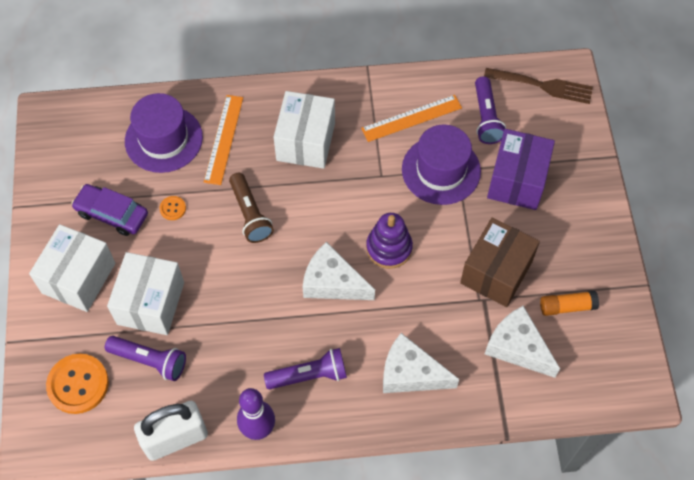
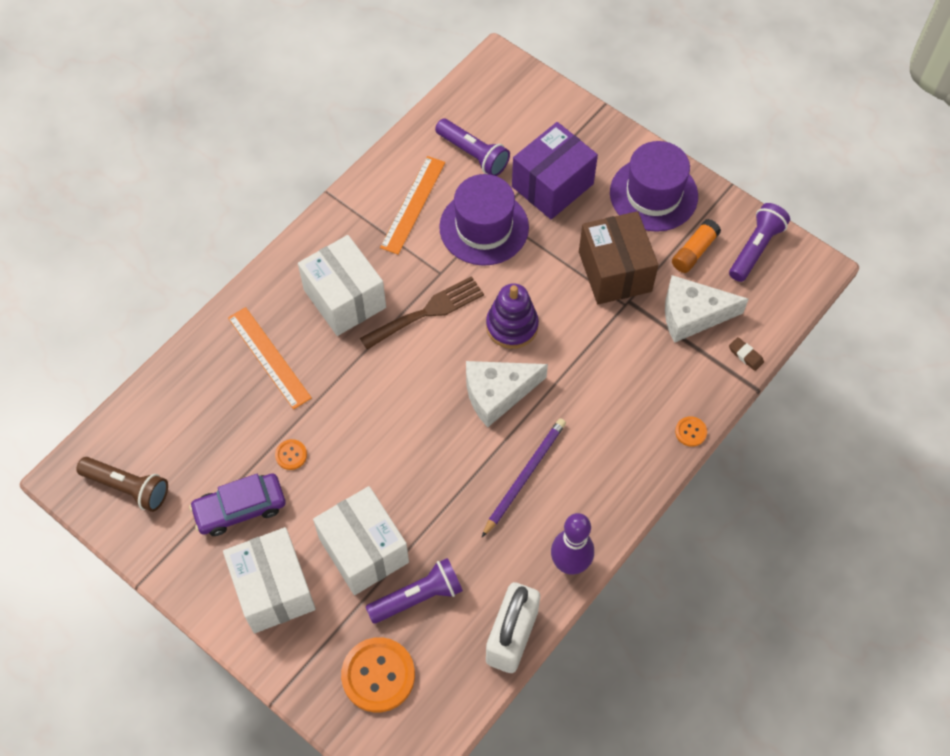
camera: 45 degrees left, 0 degrees up
(163, 139) = (213, 404): purple hat -> purple hat (653, 194)
(250, 214) = (365, 400): brown flashlight -> brown flashlight (127, 487)
(292, 349) = (524, 476): none -> purple pencil
(309, 375) = (561, 484): purple flashlight -> purple flashlight (755, 248)
(410, 373) = (637, 408): white cheese -> none
(429, 421) = (690, 432): none -> orange button
(517, 181) = (552, 185): purple box -> purple box turned 75 degrees clockwise
(524, 407) = (745, 355): none -> brown eraser
(543, 86) = (490, 91): brown fork -> brown fork (427, 312)

